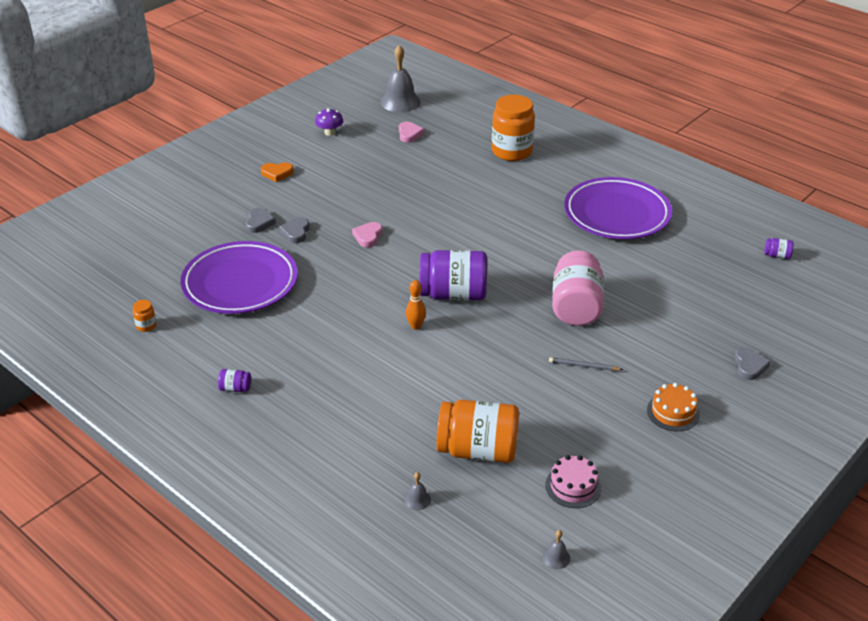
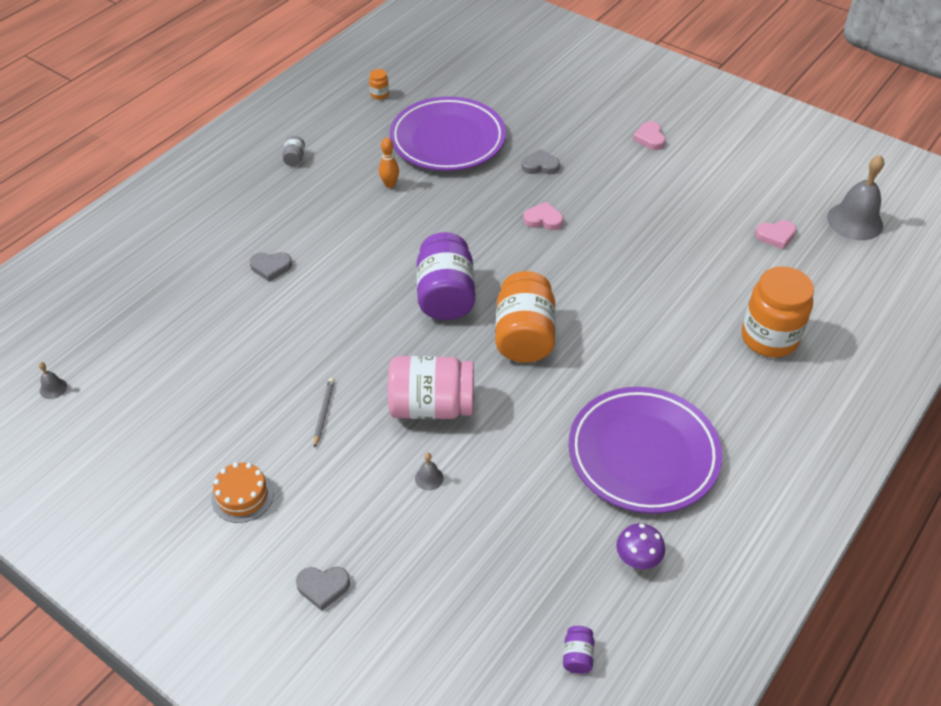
camera: 85 degrees right, 10 degrees up
(235, 388) = (294, 158): purple jar -> grey jar
(259, 222) = (552, 138): grey heart -> grey heart (271, 267)
(277, 173) = (649, 138): orange heart -> pink heart
(330, 132) = (752, 168): purple mushroom -> purple mushroom (638, 558)
(415, 326) = (388, 269): orange bowling pin -> orange bowling pin (390, 184)
(417, 499) = (141, 288): grey bell -> grey bell (429, 478)
(478, 450) = (199, 327): orange jar -> orange jar (524, 336)
(573, 486) = (141, 401): pink cake -> none

